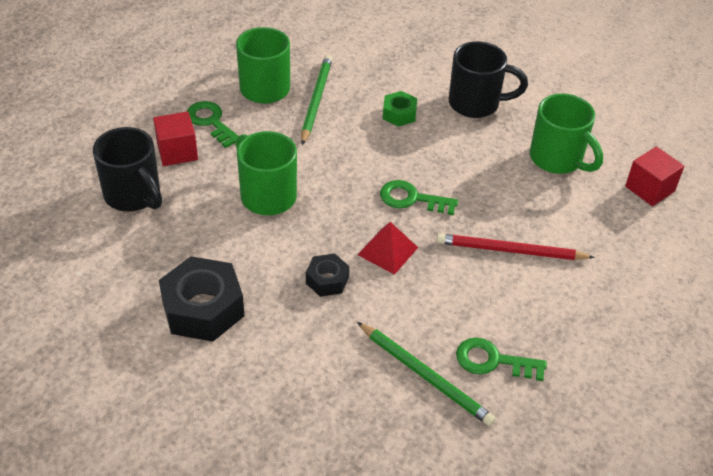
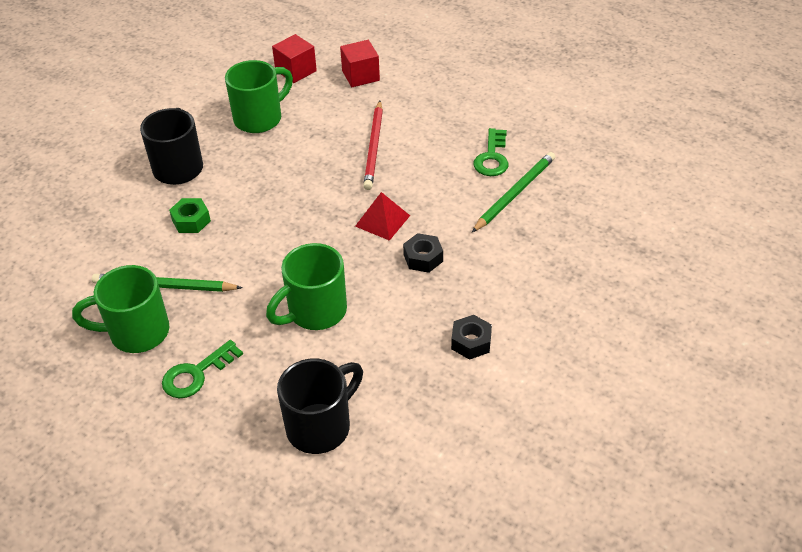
camera: 90 degrees left, 0 degrees up
(177, 151) = (247, 398): red cube -> red cube (360, 76)
(203, 308) = (471, 342): black nut -> black nut, size x0.53
(412, 199) = (314, 207): green key -> none

